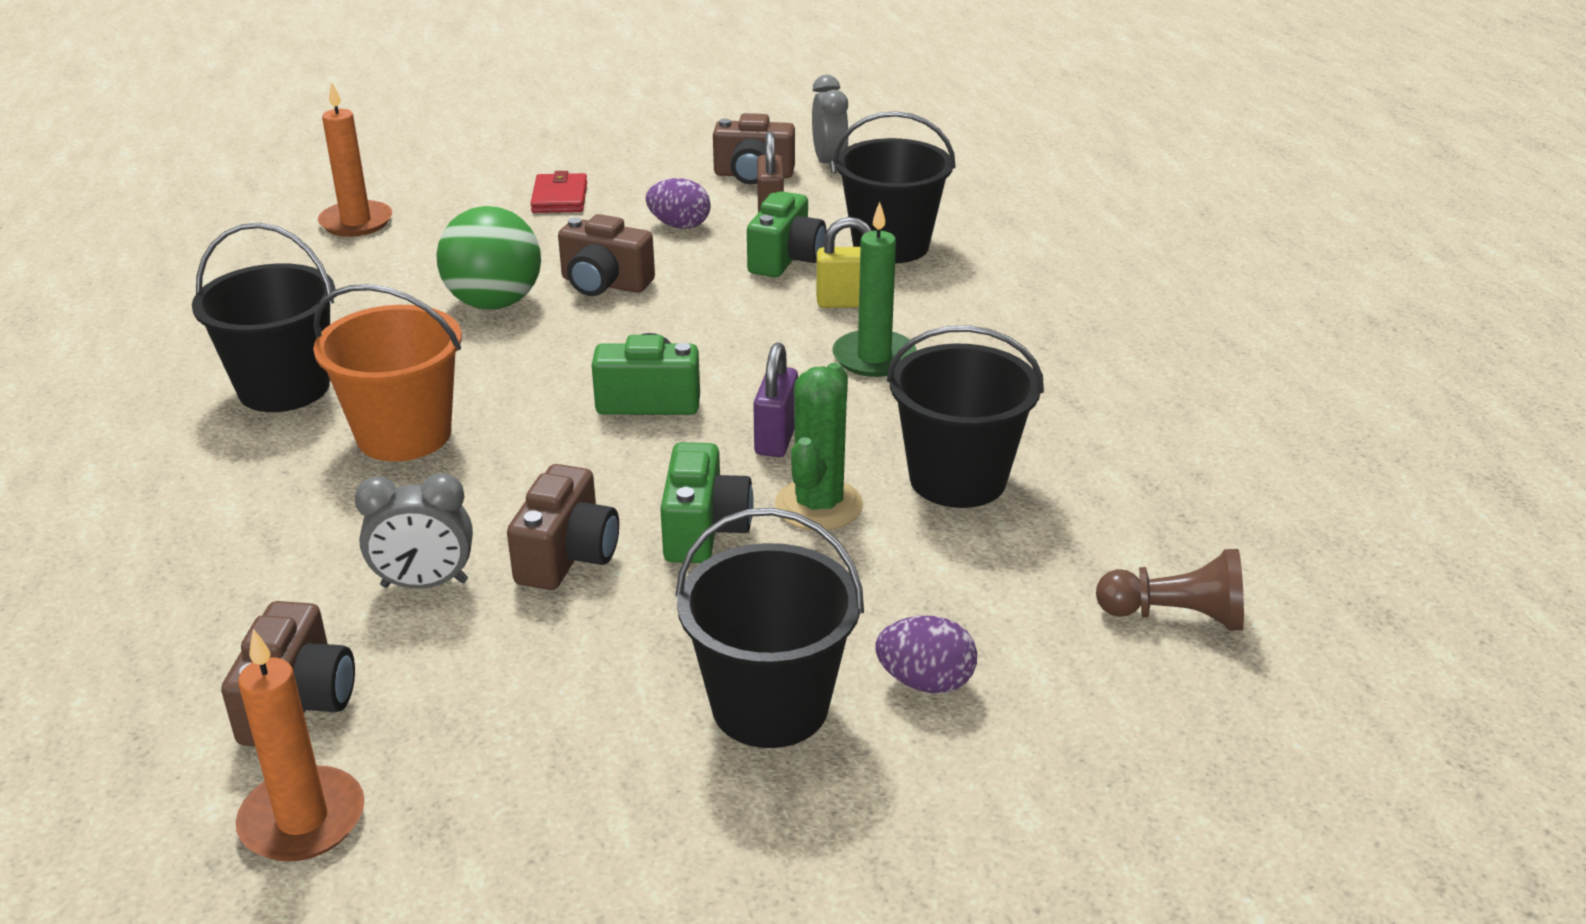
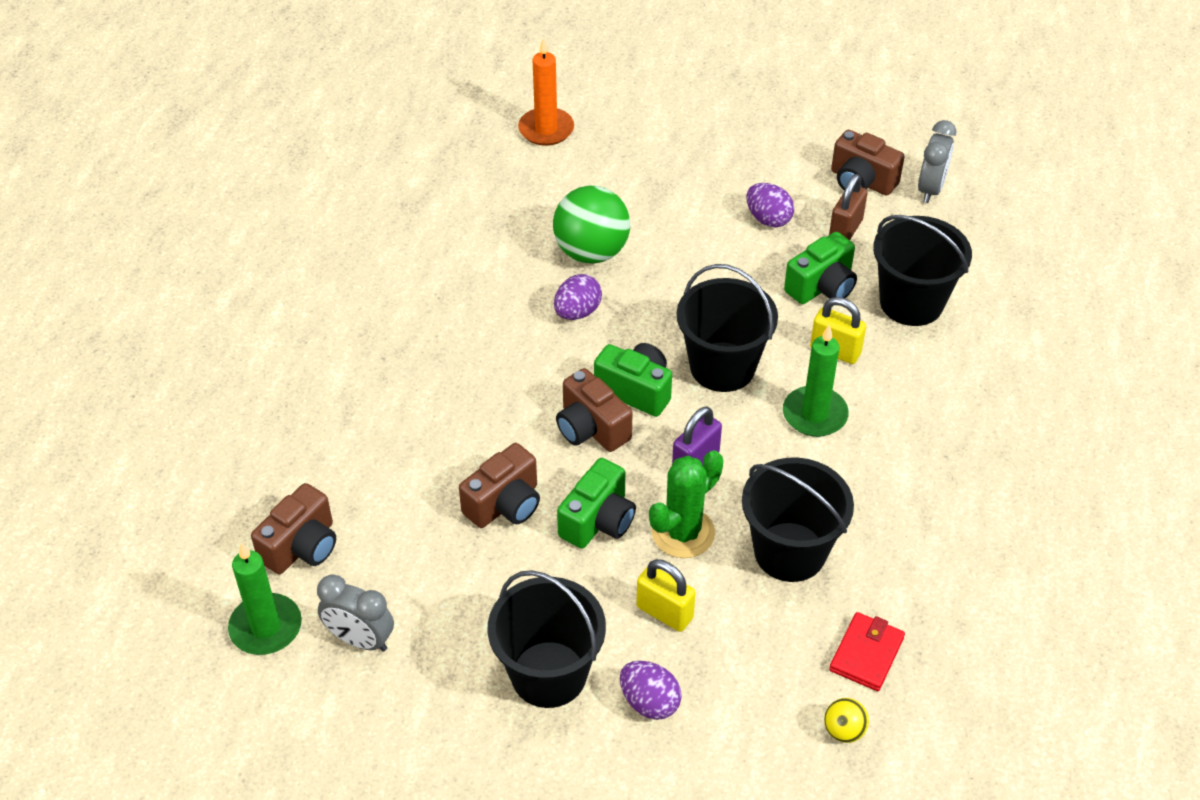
camera: 30 degrees right, 15 degrees up
(284, 388) = (418, 282): black bucket -> black bucket (722, 367)
(302, 819) = (266, 627): orange candle -> green candle
(404, 435) = (467, 356): orange bucket -> none
(424, 584) = (413, 488): grey clock -> grey clock (360, 640)
(519, 356) = (577, 312): none -> purple egg
(560, 198) = (701, 155): red wallet -> red wallet (866, 654)
(604, 284) = (676, 262): brown camera -> brown camera (591, 428)
(864, 587) = (664, 612): none -> yellow padlock
(1175, 616) = (844, 731): brown pawn -> yellow ball

